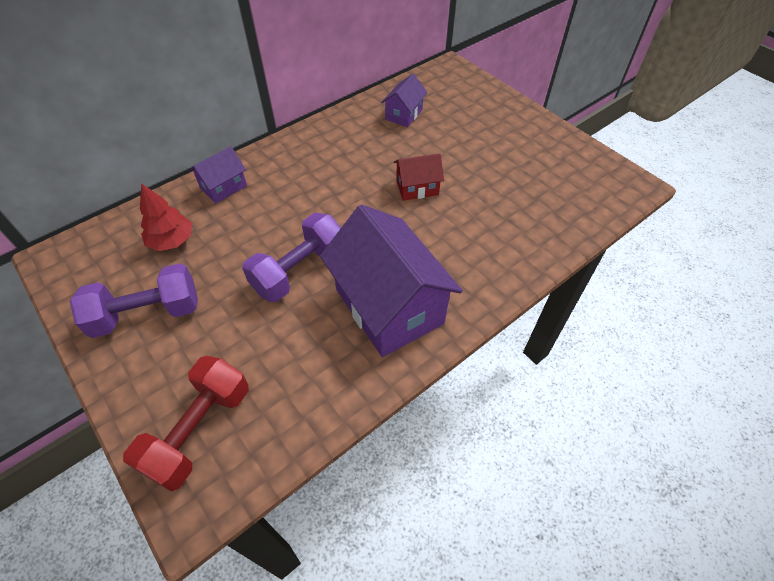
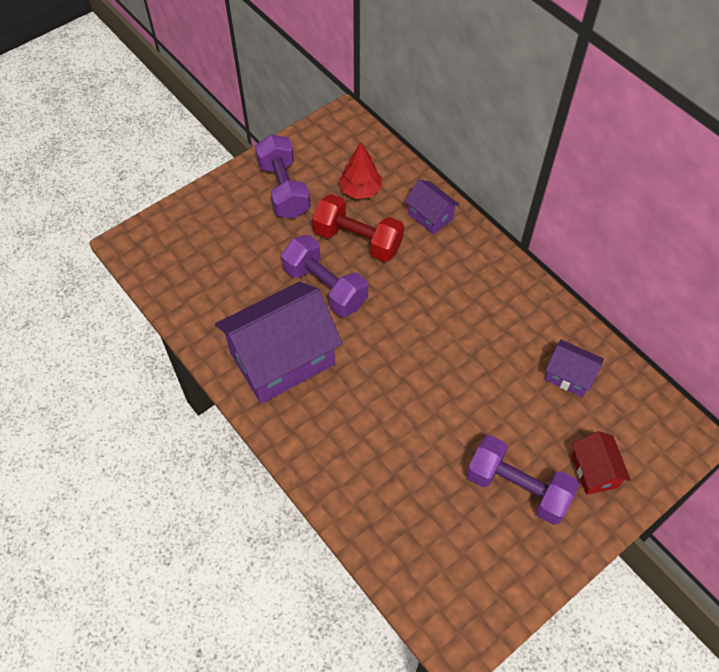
camera: 90 degrees right, 5 degrees up
(199, 430) = (182, 239): red dumbbell -> red dumbbell (357, 240)
(417, 188) = (438, 387): red house -> red house (594, 471)
(504, 147) = (517, 488): none -> purple dumbbell

